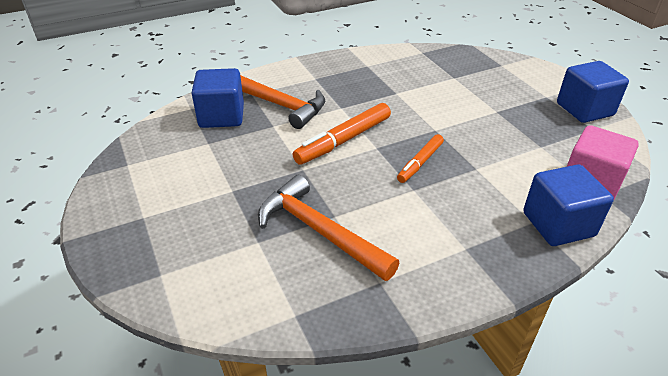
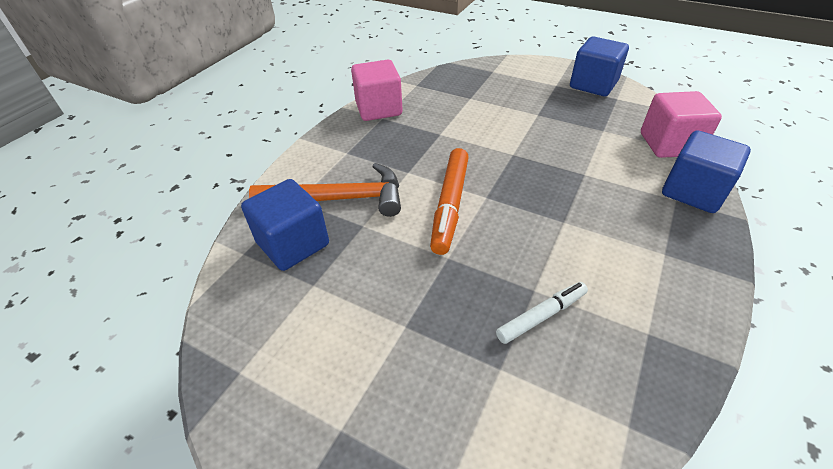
camera: 35 degrees left, 5 degrees up
(319, 231) = (541, 316): orange hammer -> white marker
(372, 58) = (378, 109): none -> pink cube
(420, 163) = (539, 192): orange marker -> none

